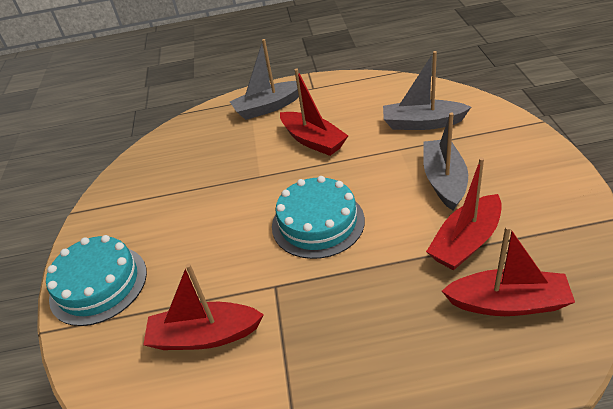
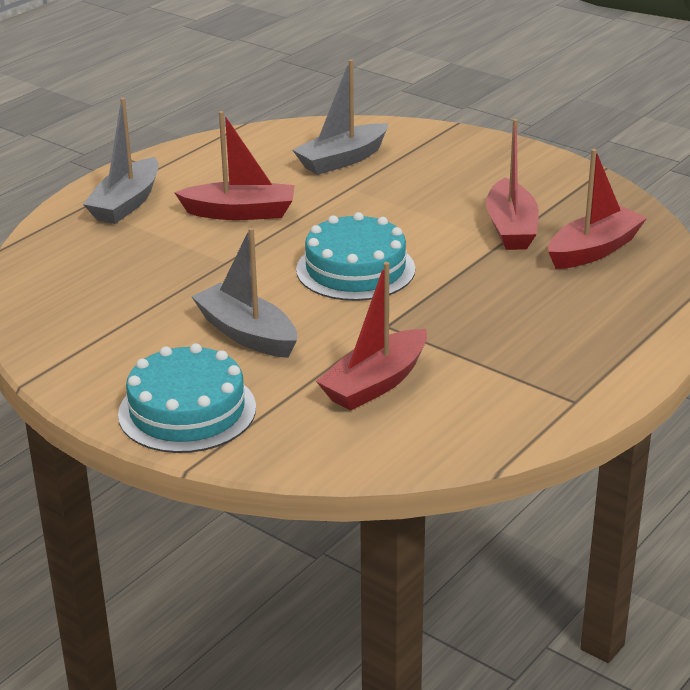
camera: 50 degrees left, 10 degrees down
(444, 181) = (431, 195): grey boat -> grey boat (247, 334)

